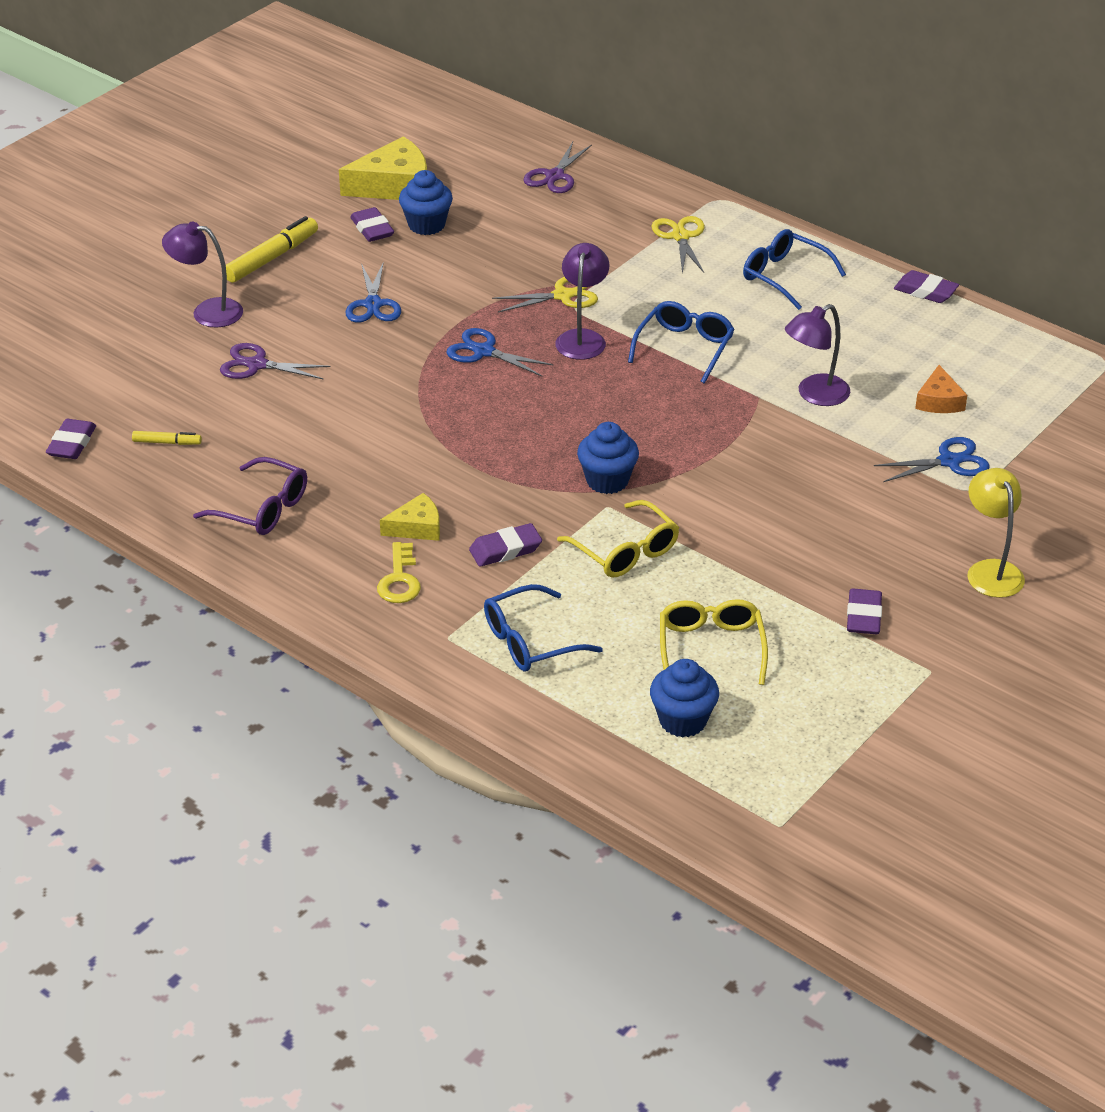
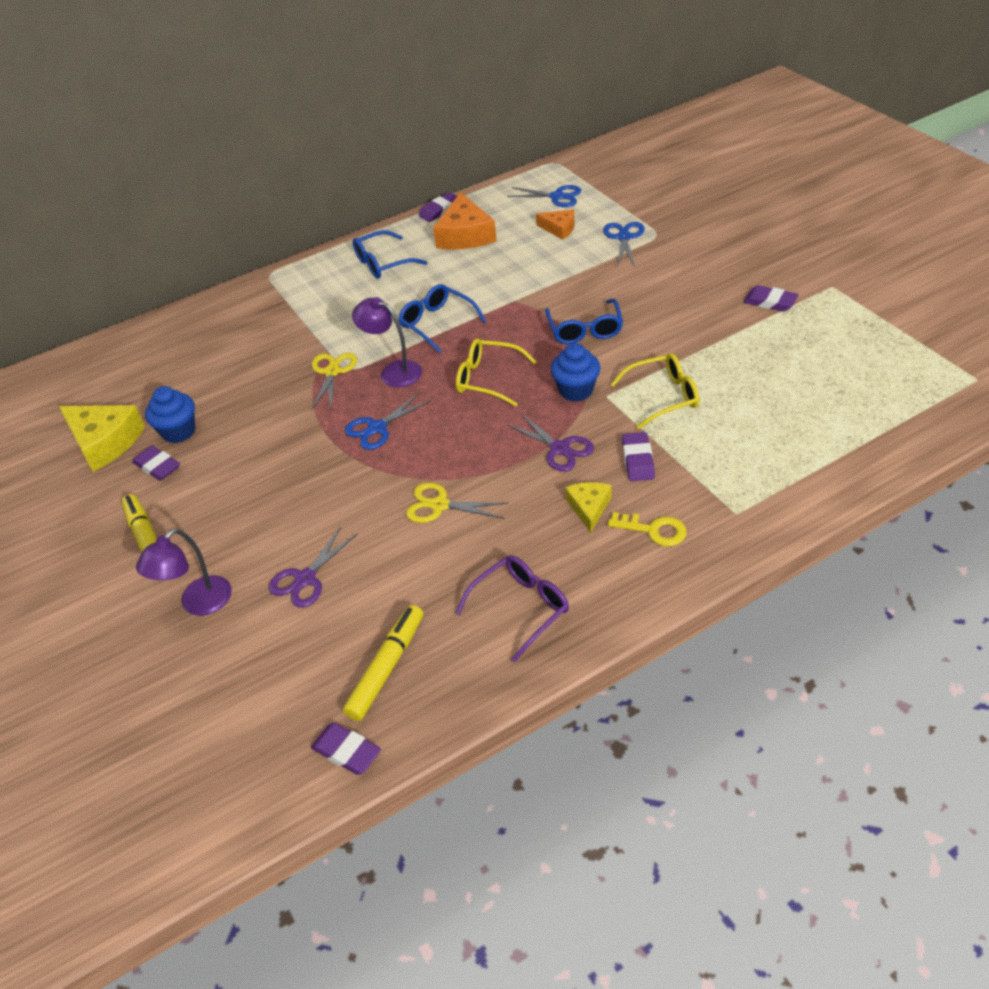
camera: 65 degrees left, 5 degrees up
(167, 442) = (387, 667): yellow marker -> yellow marker, size x1.89
(372, 229) = (157, 466): purple eraser -> purple eraser turned 45 degrees clockwise
(373, 305) = (268, 484): blue scissors -> blue scissors (557, 196)
(394, 185) = (105, 442): yellow cheese -> yellow cheese turned 120 degrees clockwise
(531, 641) = (753, 465): blue glasses -> blue glasses (584, 329)
(555, 176) = (172, 348): purple scissors -> purple scissors (560, 449)
(680, 236) = (301, 300): yellow scissors -> yellow scissors (439, 505)
(683, 720) = (861, 403): blue cupcake -> none
(711, 649) = (786, 375): yellow glasses -> yellow glasses (489, 379)
(814, 395) = (525, 276): purple lamp -> none
(880, 325) = (465, 235): none -> orange cheese
(991, 570) = (739, 244): yellow lamp -> none

